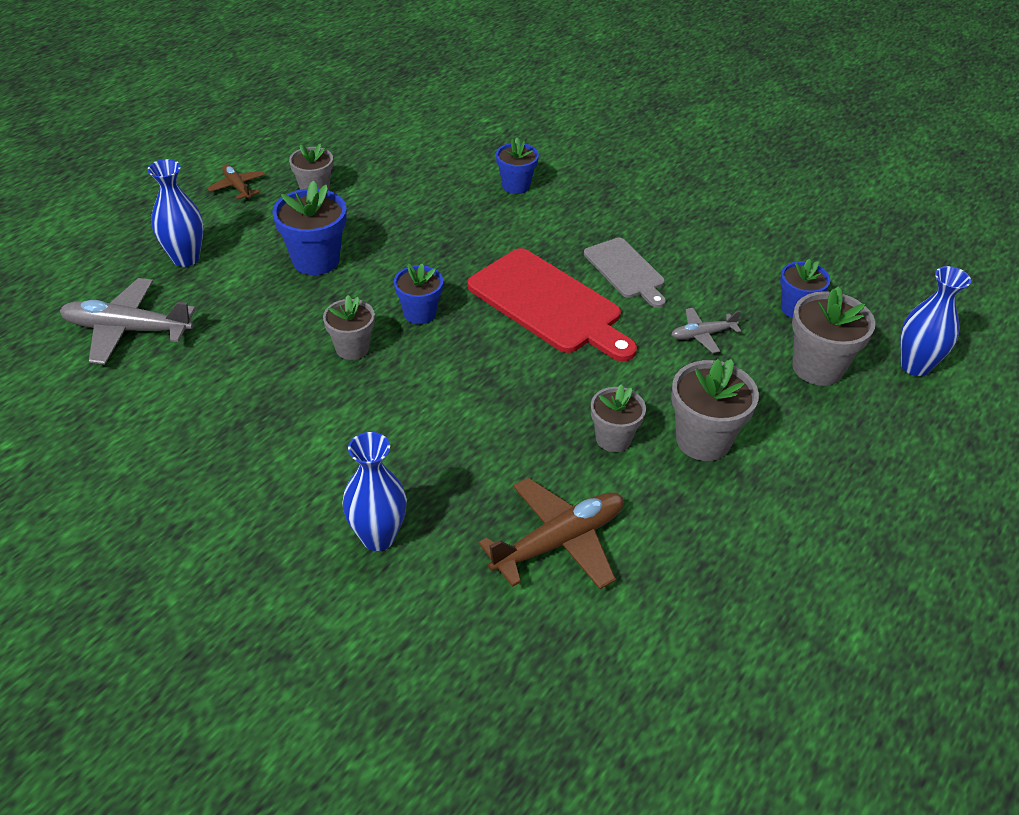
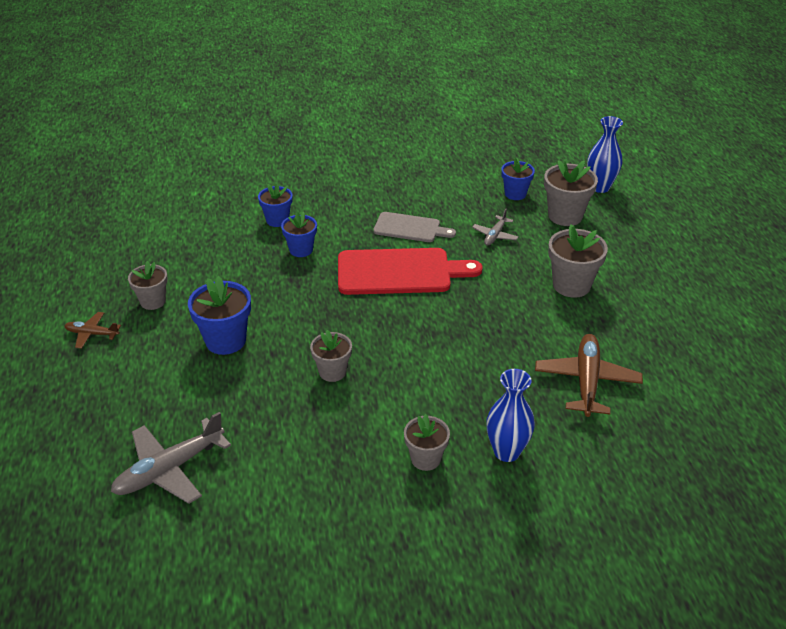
camera: 45 degrees left, 5 degrees down
(186, 258) = (133, 400): blue vase -> none
(419, 313) = (339, 326): blue flower pot -> blue flower pot (301, 250)
(613, 438) = (534, 315): grey flower pot -> grey flower pot (425, 459)

